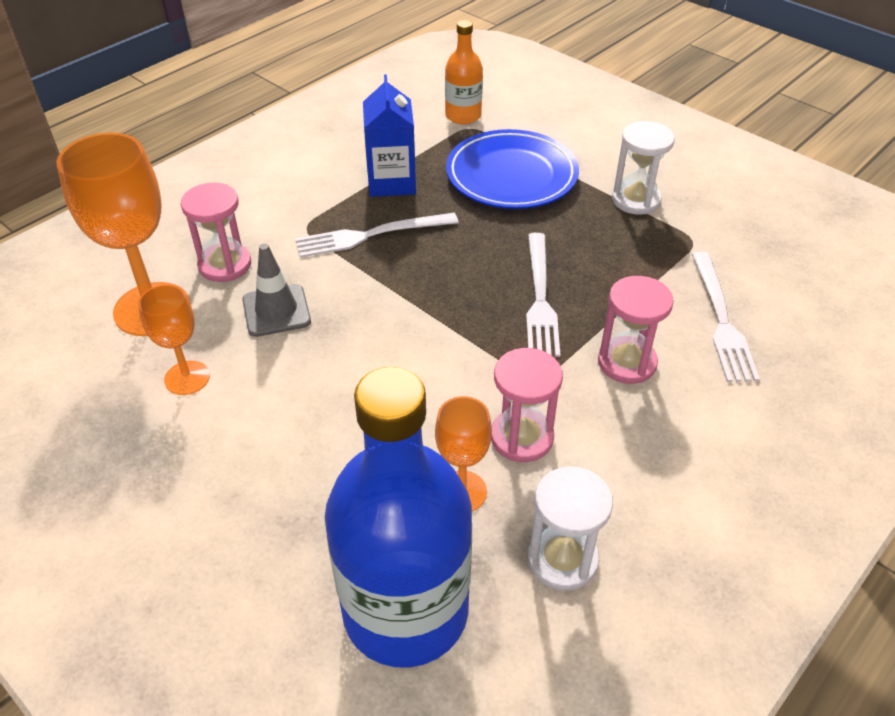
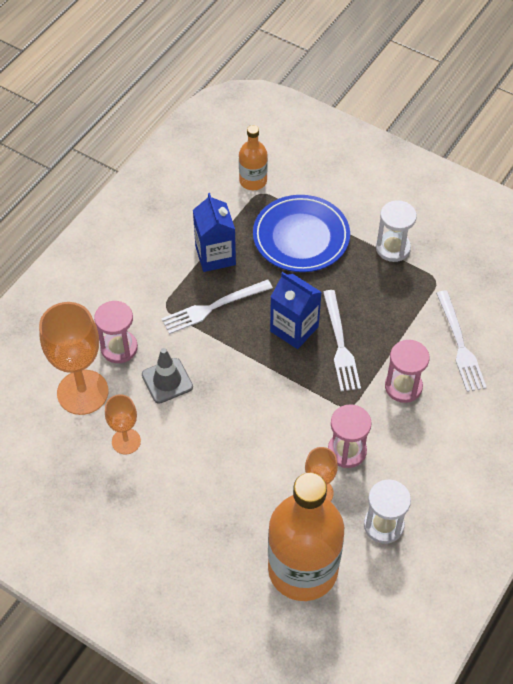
camera: 10 degrees left, 10 degrees up
(405, 611) = (303, 569): blue bottle -> orange bottle
(477, 272) = (294, 329): none -> blue carton

